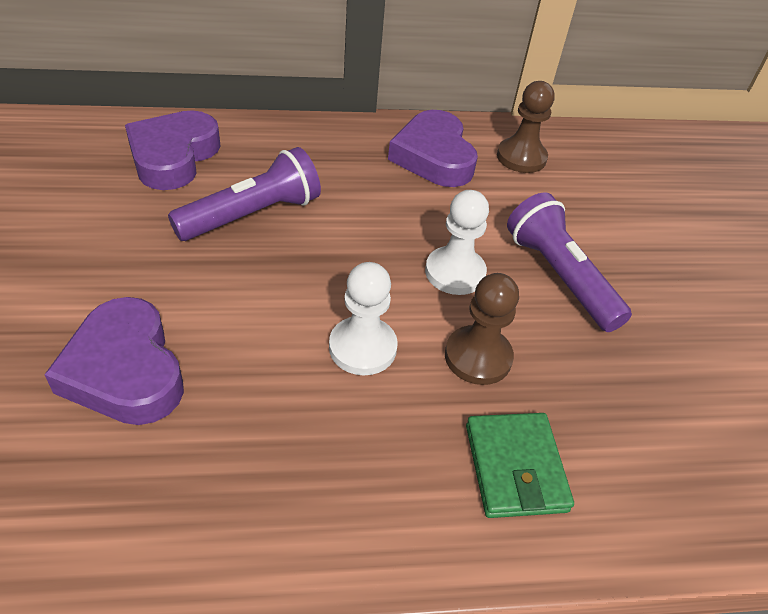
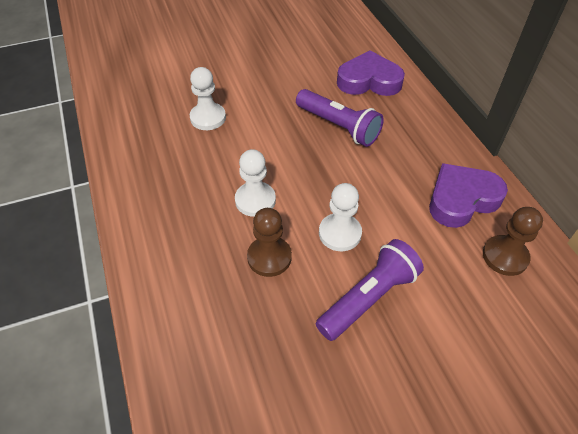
camera: 80 degrees right, 5 degrees up
(125, 370) = (208, 118): purple heart -> white pawn
(515, 468) = (192, 288): green wallet -> none

